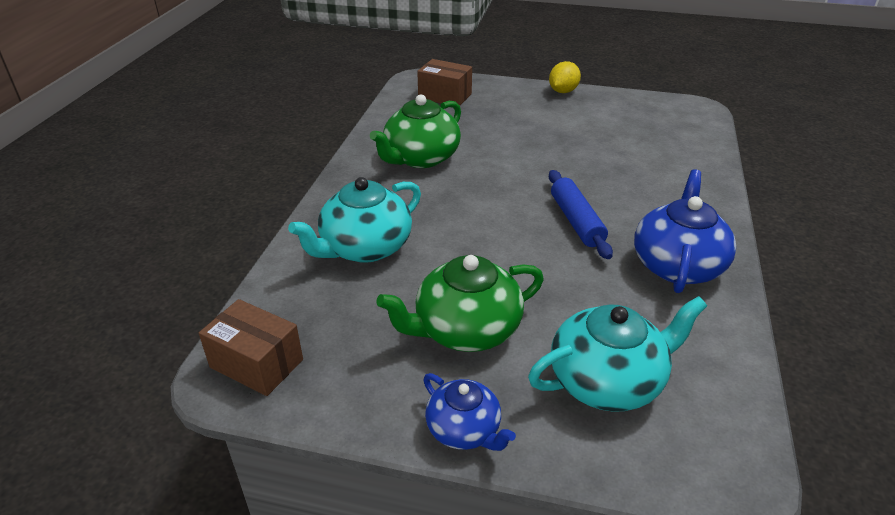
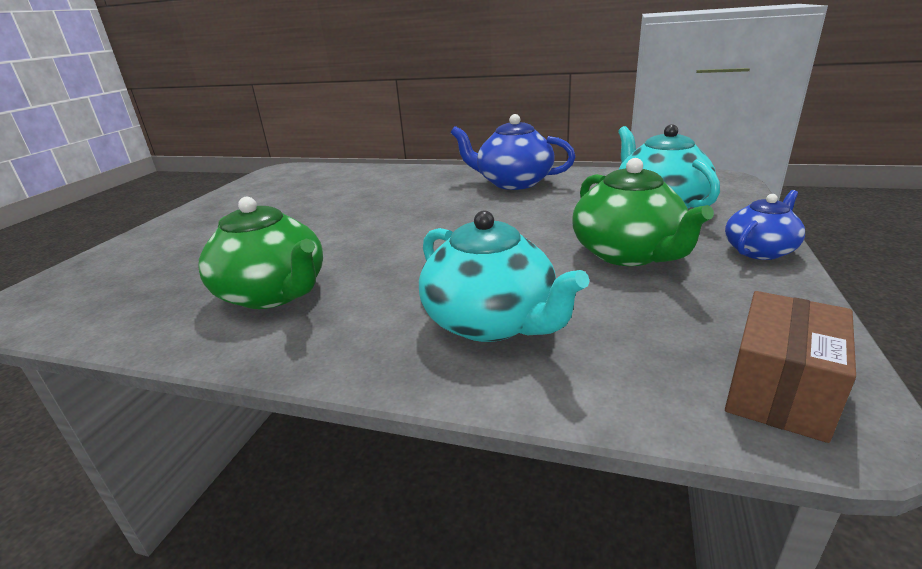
camera: 85 degrees left, 10 degrees down
(445, 96) = (102, 283): brown box -> none
(563, 91) = (185, 214): yellow lemon -> none
(576, 221) = (449, 211): blue rolling pin -> none

